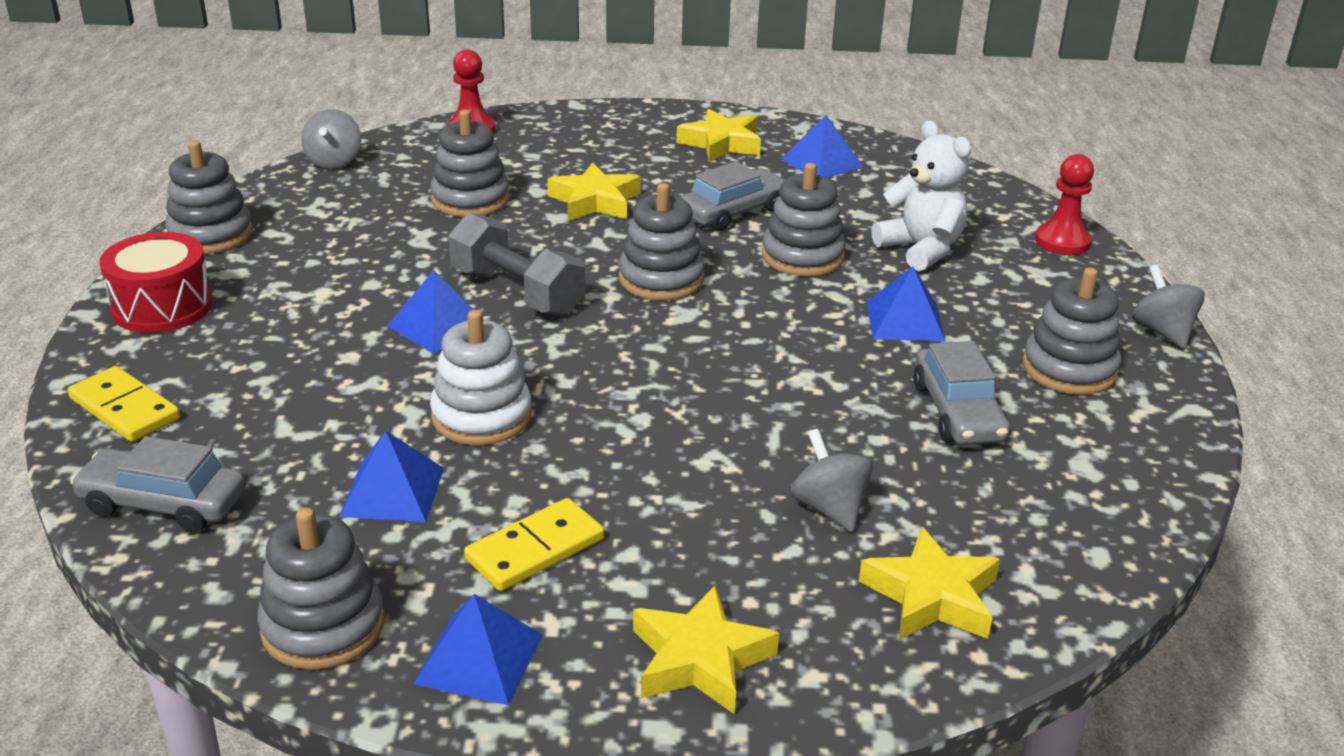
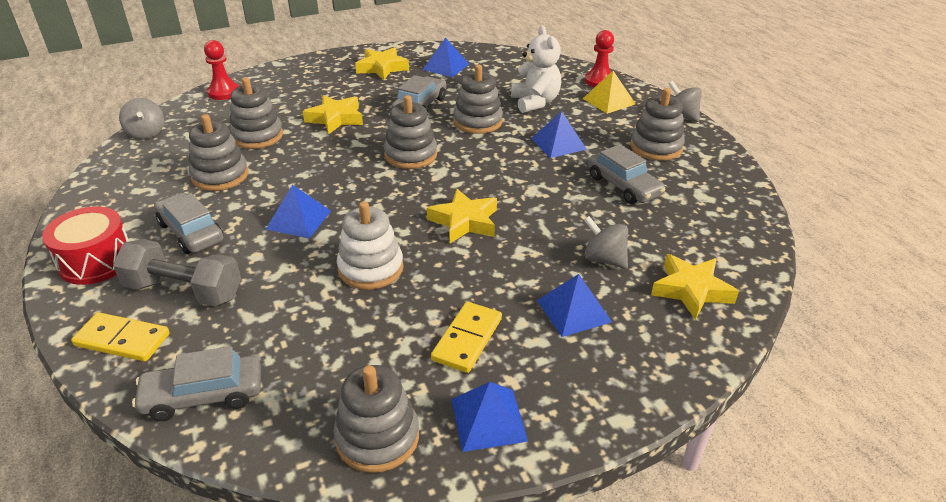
camera: 25 degrees left, 5 degrees up
(211, 234) = (94, 202): grey stacking toy -> grey stacking toy (220, 176)
(294, 303) = (191, 232): none -> grey car
(392, 491) = (352, 334): blue pyramid -> blue pyramid (573, 311)
(517, 292) = (332, 185): grey dumbbell -> grey dumbbell (184, 291)
(700, 659) = (608, 370): yellow star -> yellow star (464, 221)
(921, 249) = (535, 102): white teddy bear -> white teddy bear turned 45 degrees clockwise
(1050, 277) = (608, 101): none -> yellow pyramid

